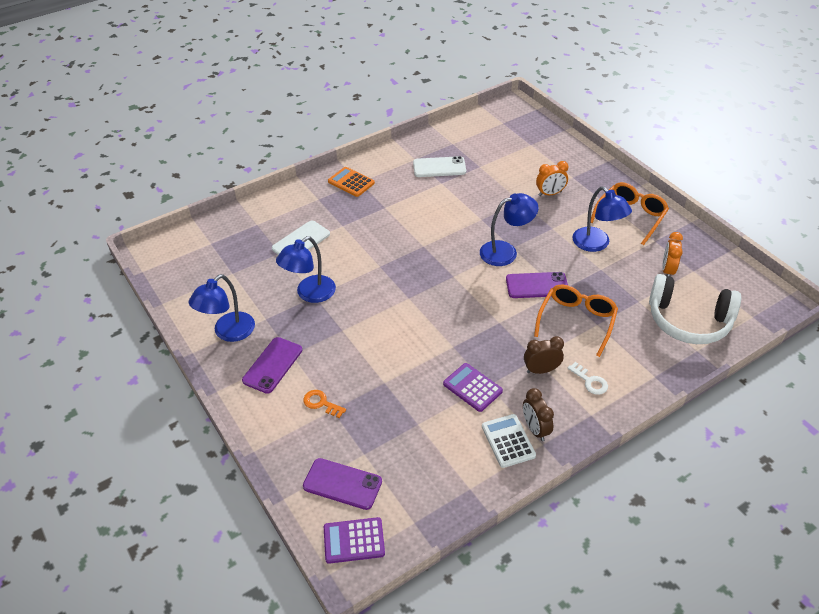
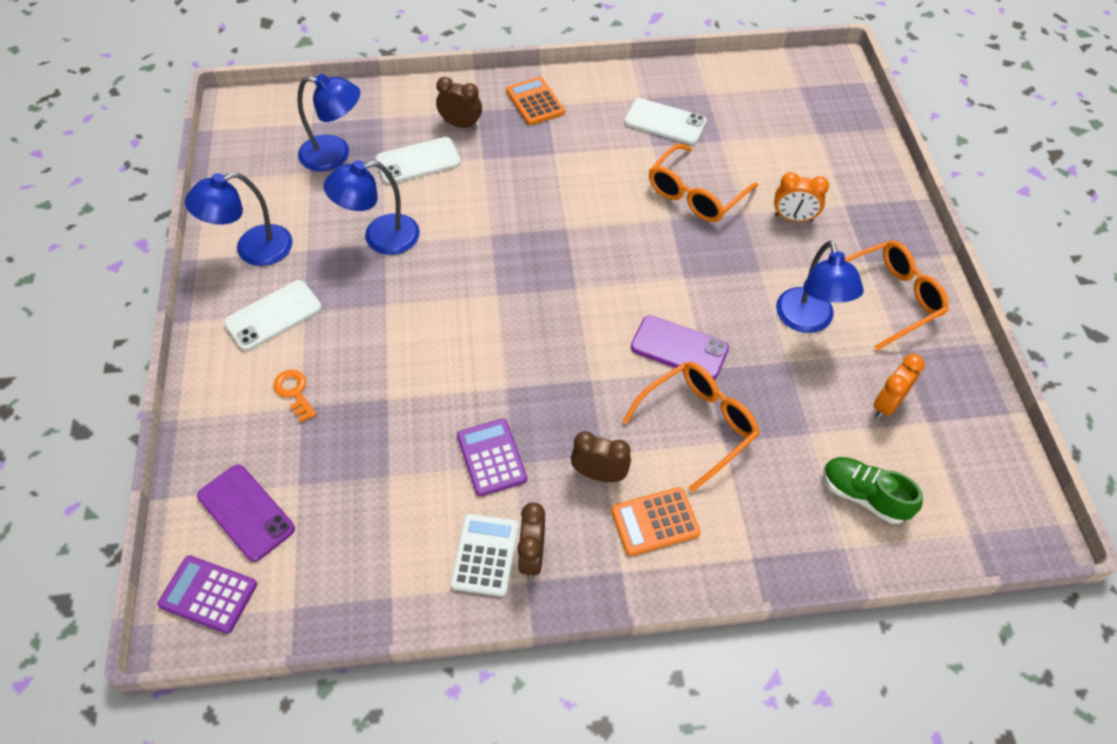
camera: 25 degrees right, 10 degrees up
(272, 365) = (273, 315): purple phone -> white phone
(313, 211) = (461, 124): none -> brown clock
(486, 200) = (696, 194): none -> orange glasses
(505, 251) = (671, 280): blue lamp -> blue lamp (335, 154)
(590, 381) = (655, 522): white key -> orange calculator
(688, 321) = (863, 496): white headphones -> green shoe

